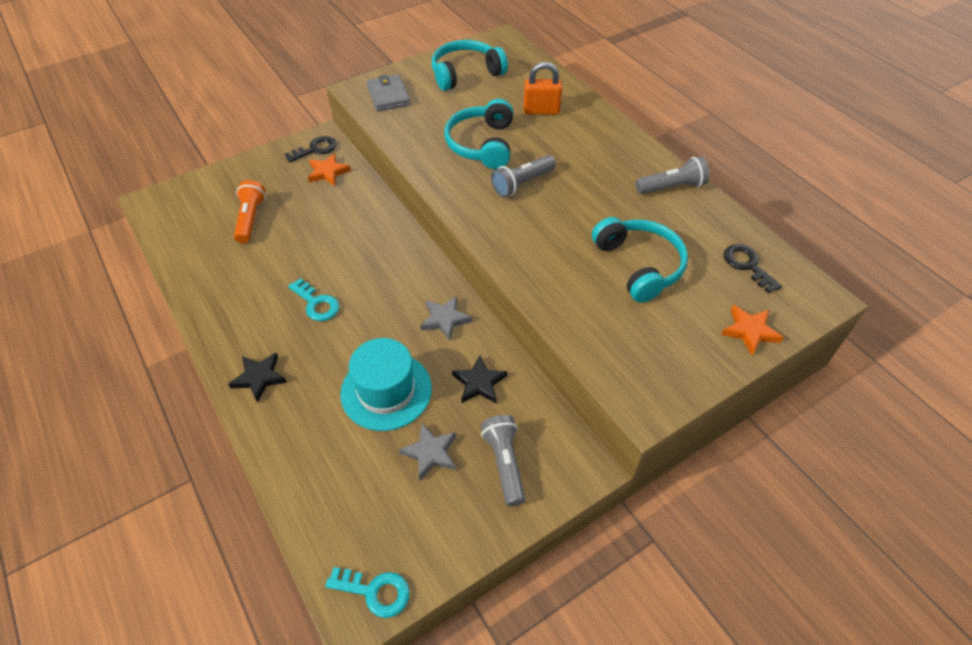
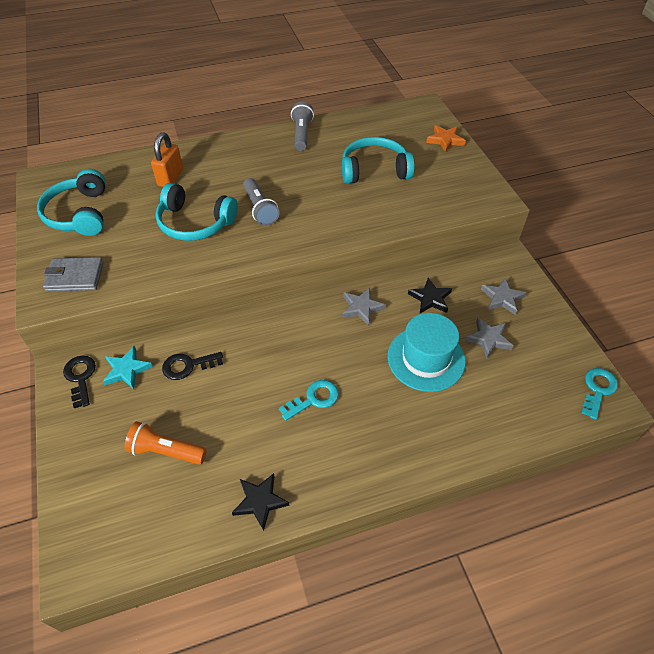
camera: 75 degrees left, 0 degrees up
(259, 377) = (391, 455): black star -> black star (260, 501)
(328, 172) = (127, 370): orange star -> turquoise star
(504, 463) = (502, 298): grey flashlight -> grey star
(747, 265) = (390, 124): black key -> black key (188, 366)

